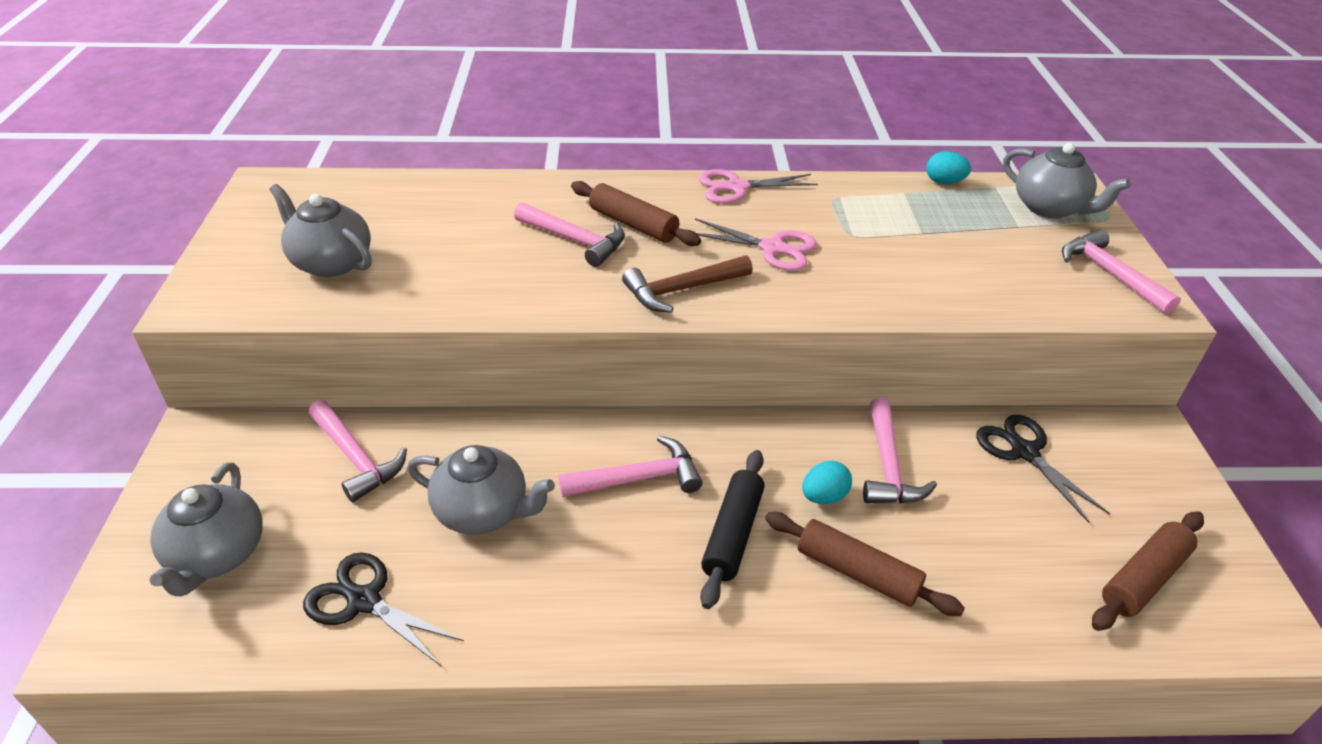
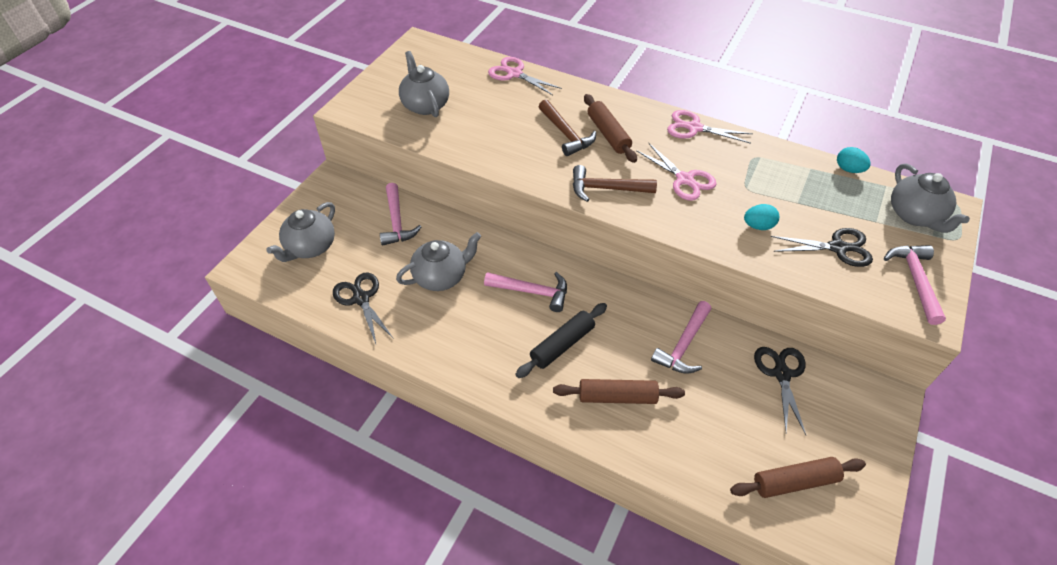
camera: 30 degrees right, 10 degrees up
(445, 187) = (514, 74): none -> pink scissors
(483, 511) = (441, 276): grey teapot -> grey teapot turned 75 degrees counterclockwise
(575, 240) = (566, 134): pink hammer -> brown hammer
(823, 496) = (630, 346): turquoise egg -> turquoise egg (758, 226)
(857, 572) = (617, 396): brown rolling pin -> brown rolling pin turned 60 degrees counterclockwise
(1005, 267) = (838, 248): none -> black scissors

